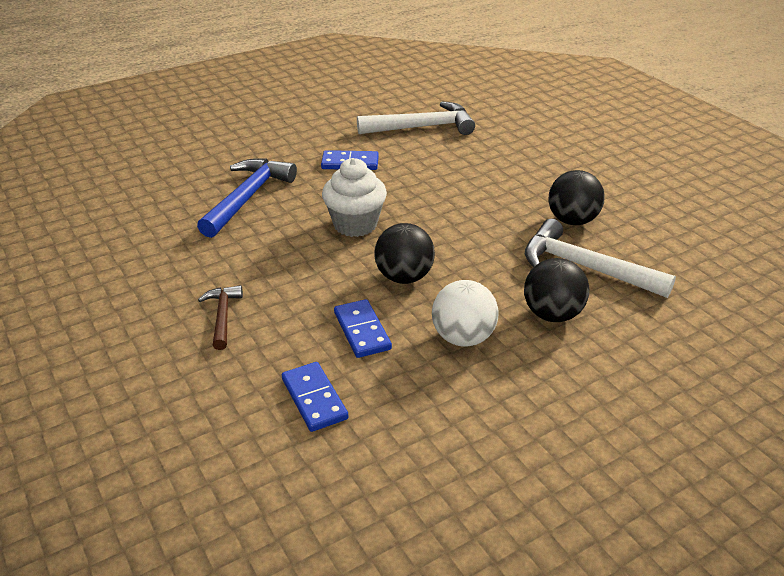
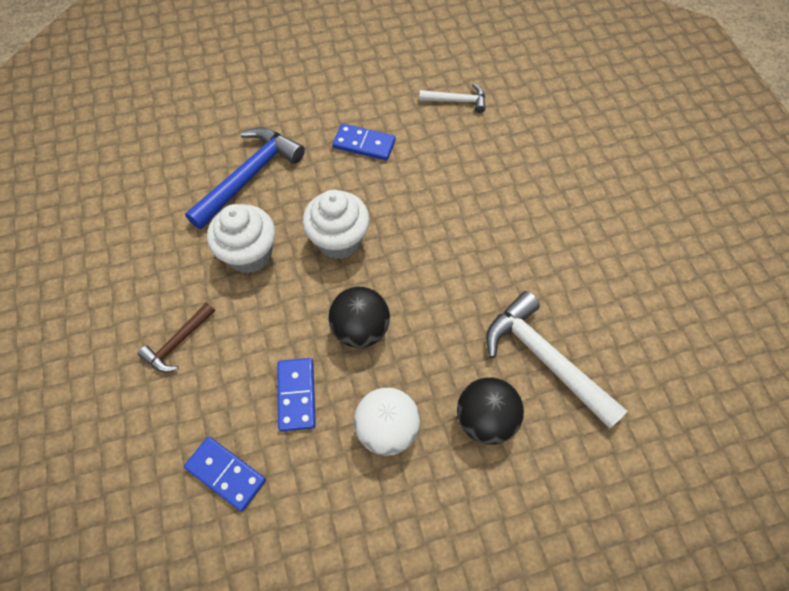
camera: 15 degrees right, 25 degrees up
(222, 316) = (178, 342): brown hammer -> brown hammer turned 150 degrees counterclockwise
(270, 246) = (249, 254): none -> white cupcake
(314, 399) = (226, 474): blue domino -> blue domino turned 45 degrees counterclockwise
(422, 127) = (457, 101): white hammer -> white hammer, size x0.54
(572, 220) = (559, 284): black ball -> none

